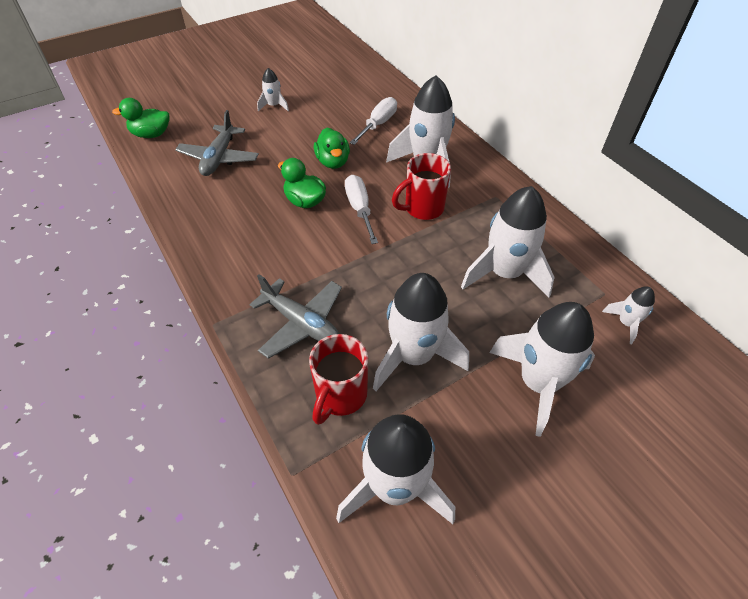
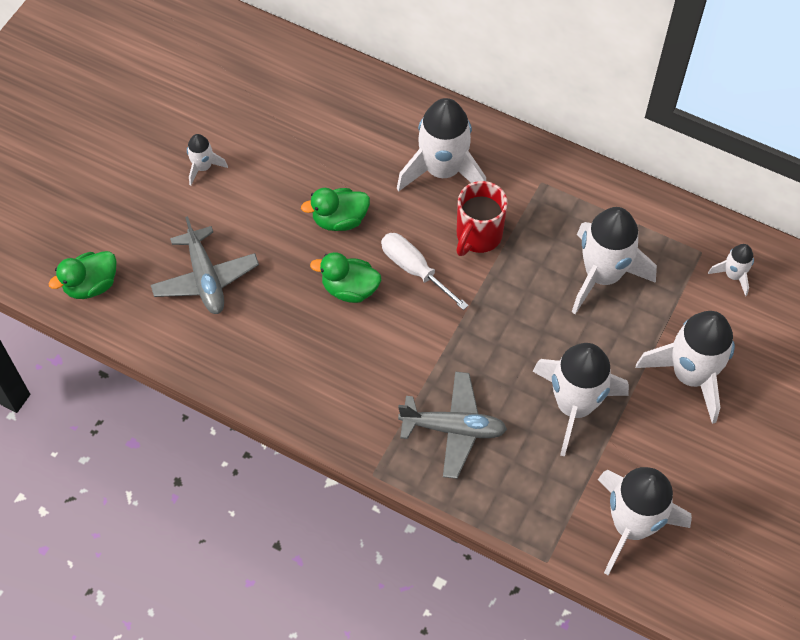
camera: 30 degrees left, 10 degrees up
(333, 162) = (339, 220): green duck -> green duck turned 120 degrees clockwise
(340, 396) = (538, 476): red mug -> none
(378, 124) = (350, 137): white screwdriver -> none

